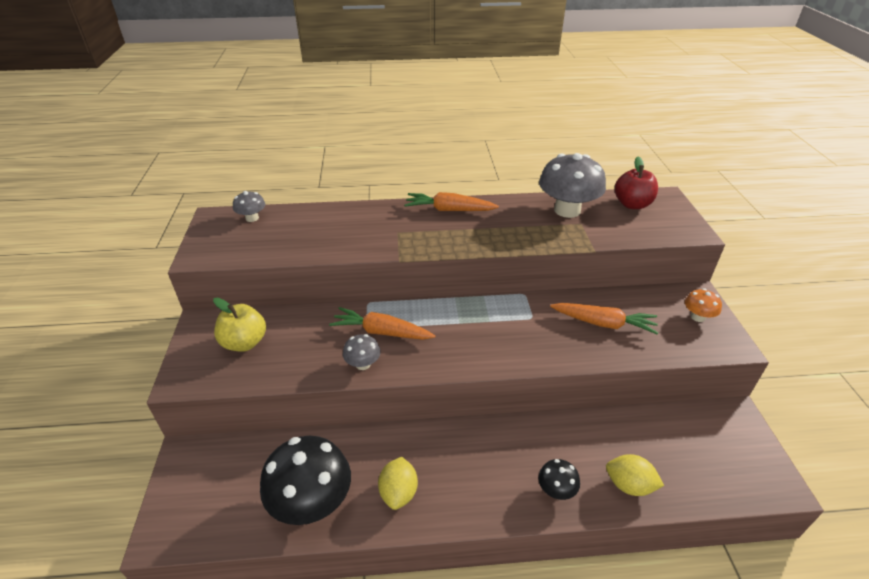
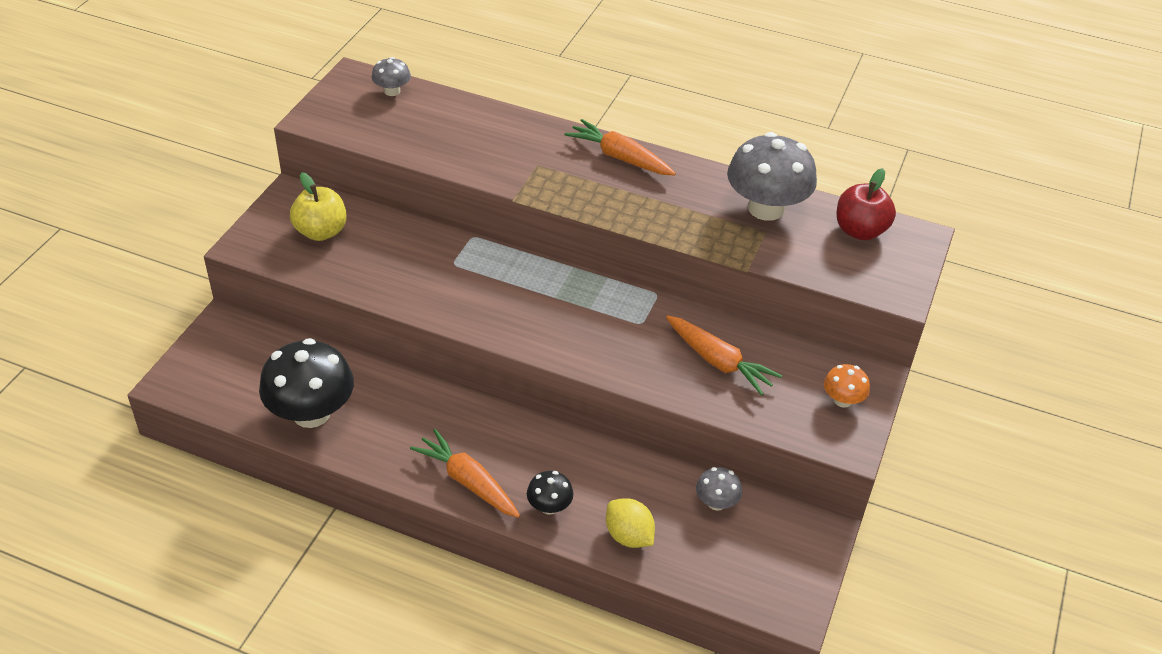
camera: 25 degrees right, 5 degrees up
(363, 364) = (422, 299): grey mushroom -> grey mushroom (716, 502)
(382, 332) = (464, 274): orange carrot -> orange carrot (468, 482)
(398, 492) = (395, 440): yellow lemon -> none

